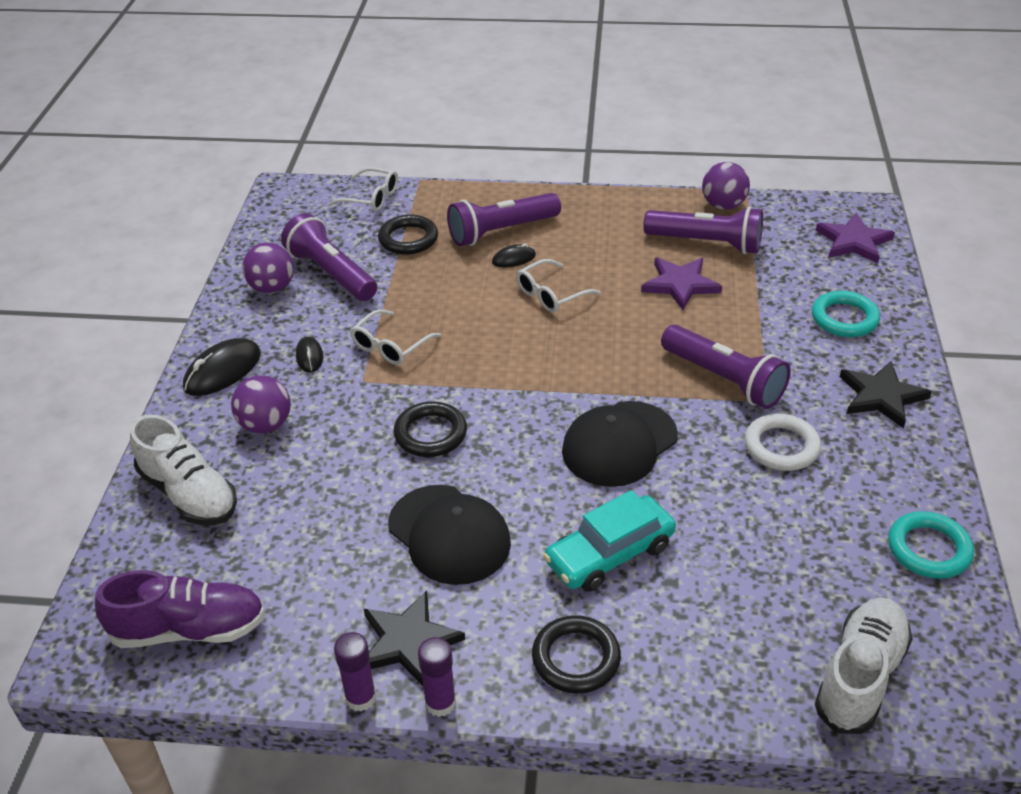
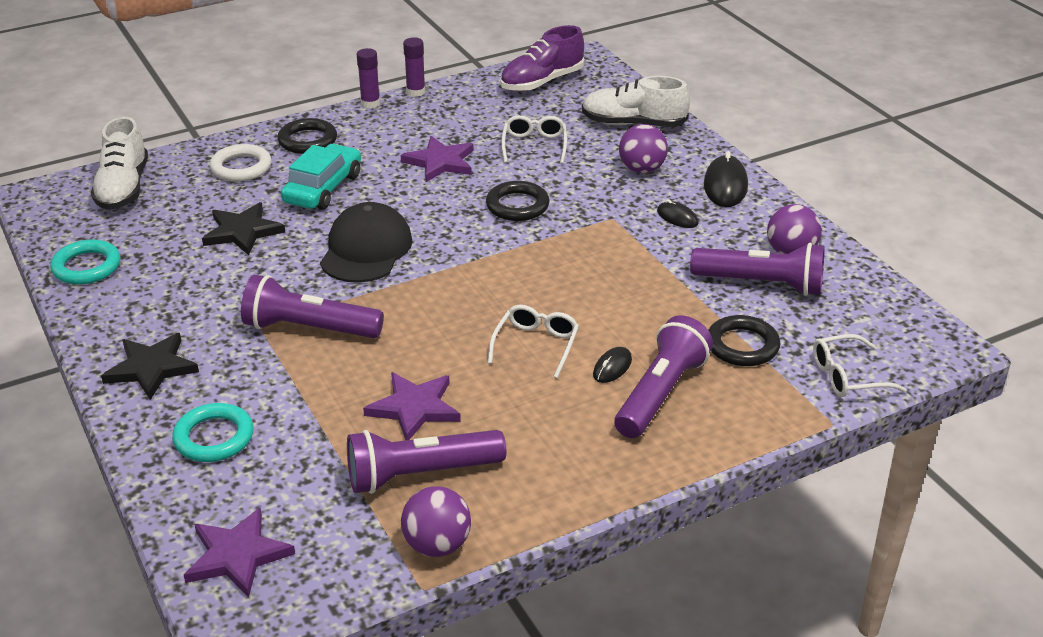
camera: 145 degrees right, 5 degrees down
(390, 346) = (624, 248): white glasses -> white glasses (534, 145)
(408, 641) = (413, 116): black star -> black star (242, 231)
(449, 534) = (440, 162): black cap -> purple star
(781, 446) = (230, 294): white ring -> white ring (241, 167)

